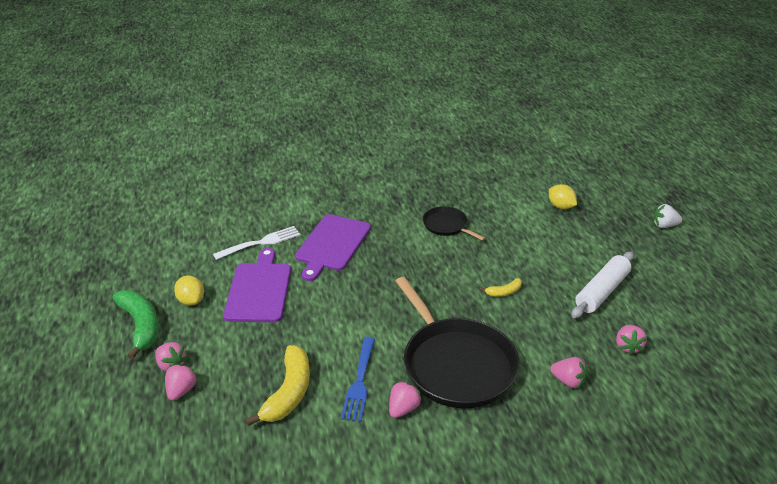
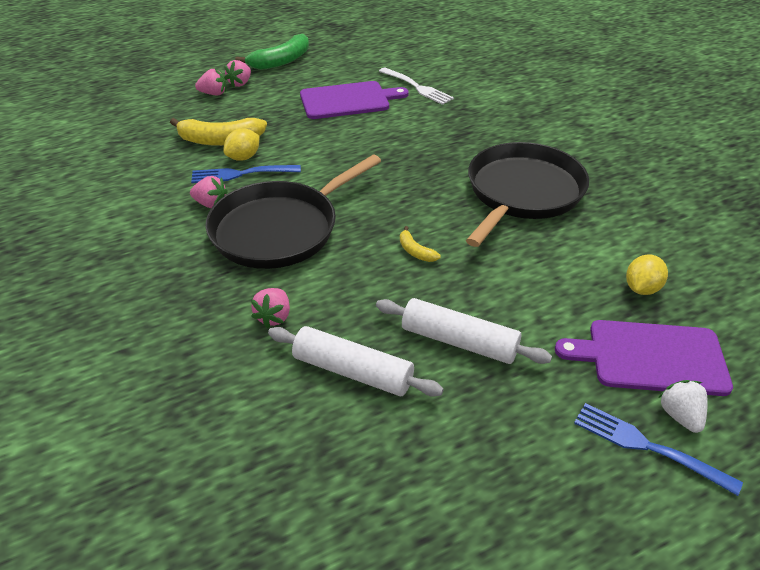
camera: 75 degrees right, 5 degrees up
(191, 300) = (320, 74): yellow lemon -> yellow lemon (243, 157)
(332, 245) = (437, 124): purple cutting board -> purple cutting board (650, 357)
(447, 225) = (522, 193): black pan -> black pan, size x2.04
(628, 346) = (352, 372): pink strawberry -> white rolling pin
(686, 242) = (649, 447): none -> blue fork

